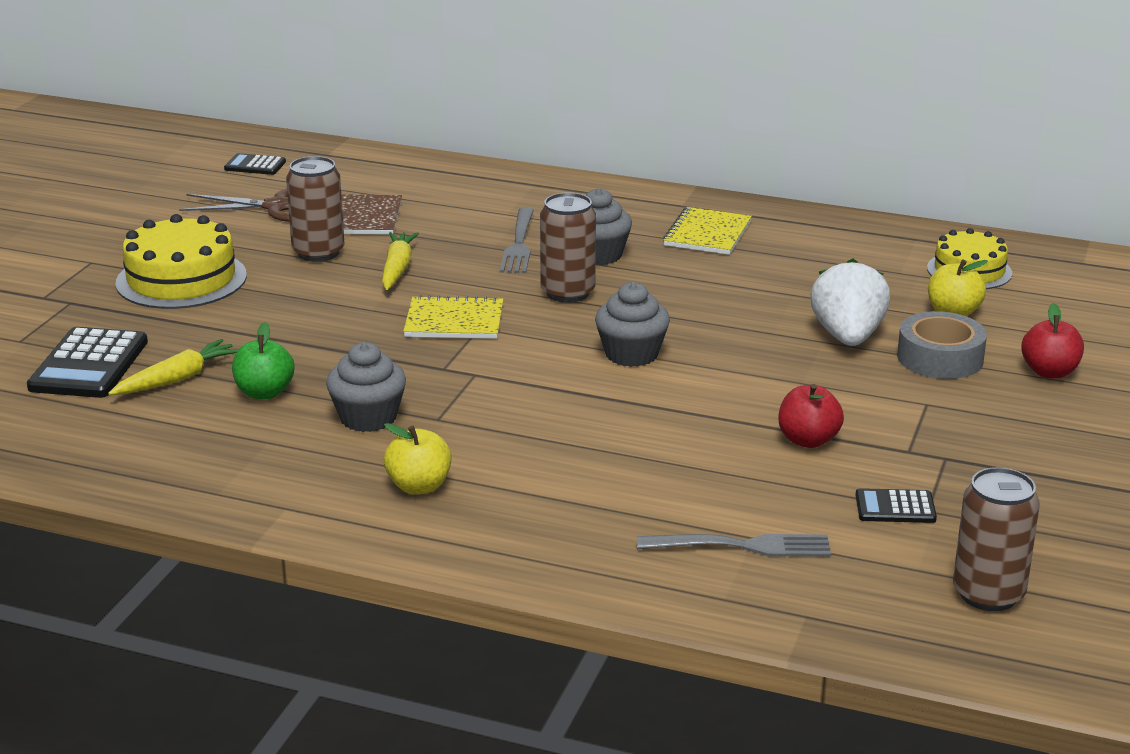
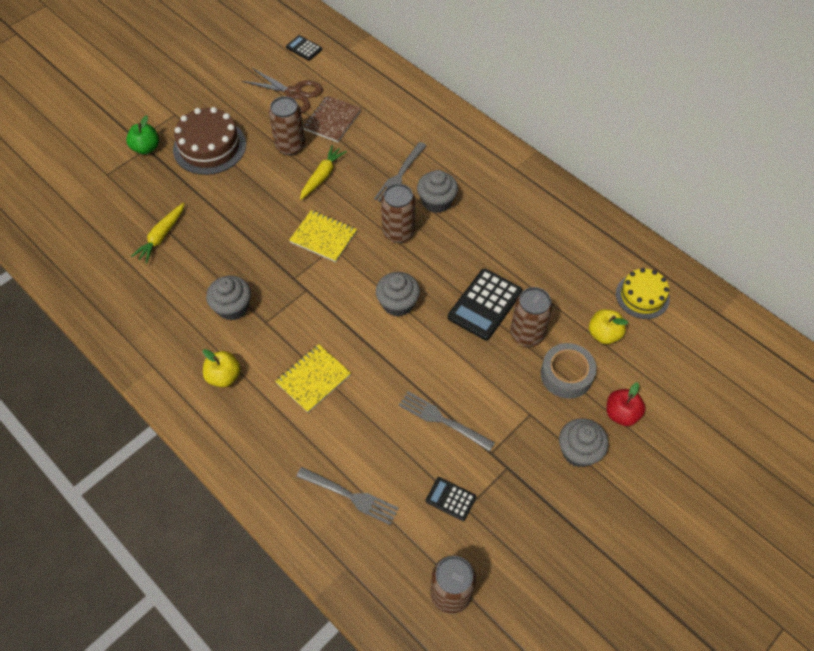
camera: 25 degrees right, 30 degrees up
(89, 365) = (127, 208): black calculator -> black calculator (485, 304)
(177, 379) = (161, 236): yellow carrot -> yellow carrot turned 135 degrees clockwise
(181, 279) = (209, 147): yellow cake -> brown cake
(264, 392) = (195, 265): green apple -> green apple (146, 148)
(707, 234) = (511, 203): yellow notebook -> yellow notebook (313, 379)
(808, 440) = (442, 420): red apple -> grey fork
(848, 337) = (527, 334): white strawberry -> brown can
(1028, 418) = (579, 451): none -> grey cupcake

